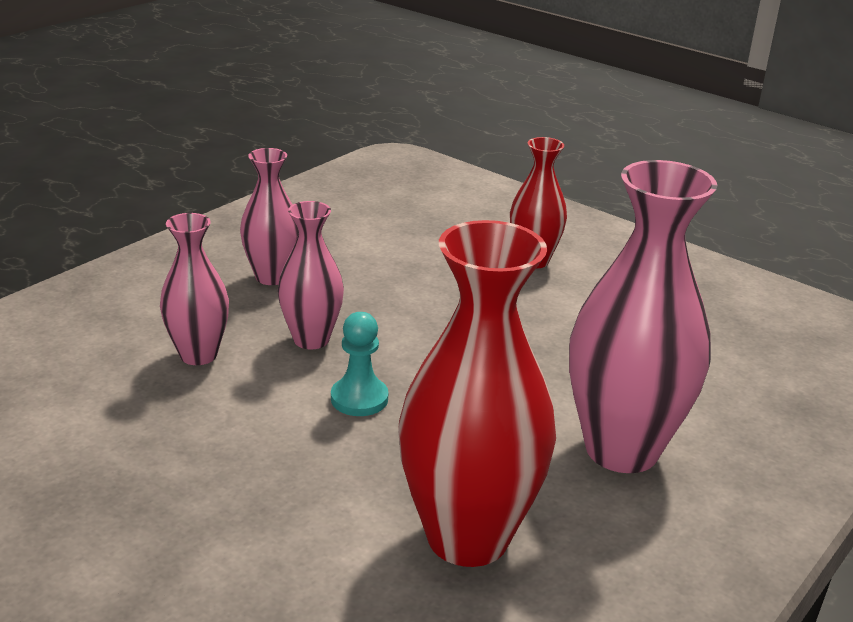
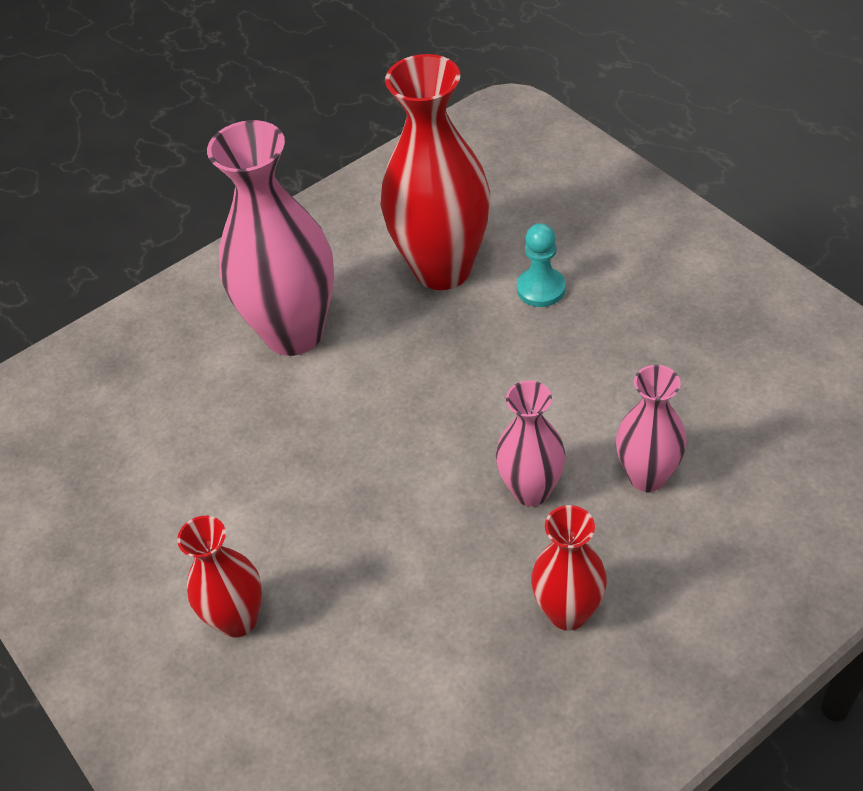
camera: 160 degrees left, 20 degrees up
(272, 277) = (568, 612): pink vase -> red vase
(359, 399) = (495, 404): turquoise pawn -> turquoise pawn (541, 289)

